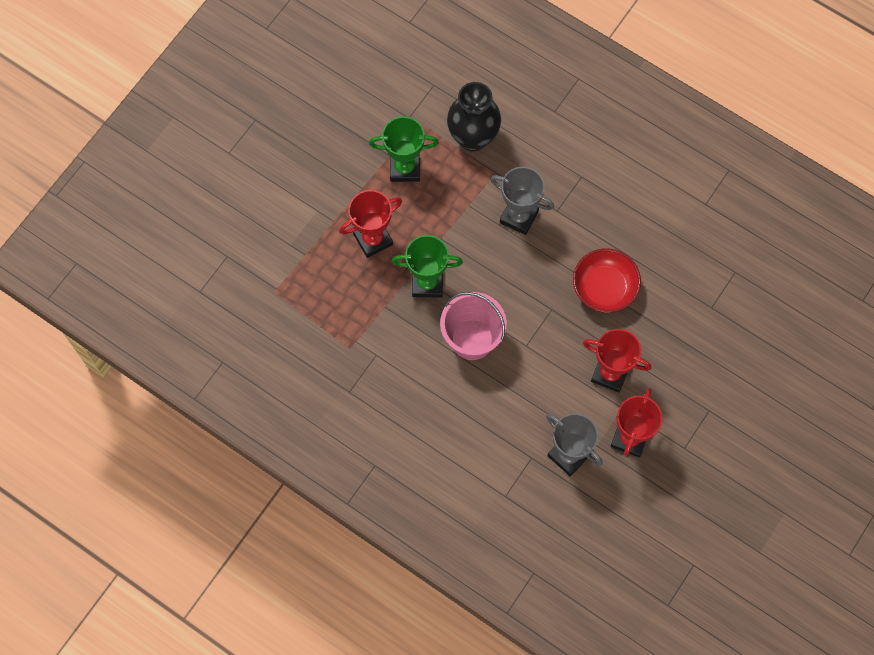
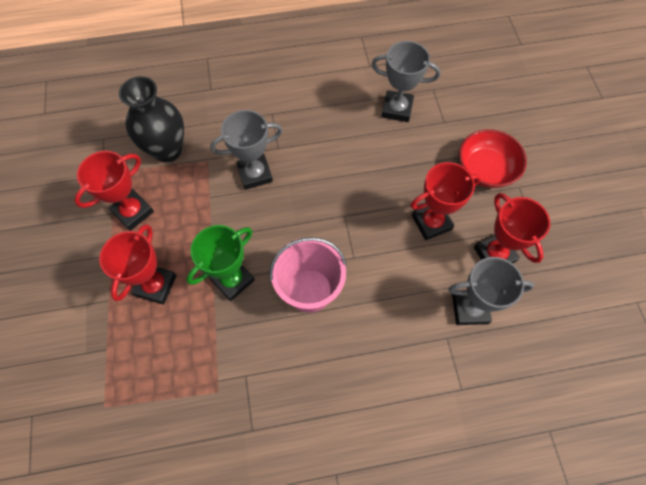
camera: 45 degrees left, 5 degrees down
(404, 168) = (133, 212): green trophy -> red trophy
(604, 288) = (364, 169): red bowl -> red bowl (485, 169)
(685, 262) = (397, 109): none -> grey trophy

